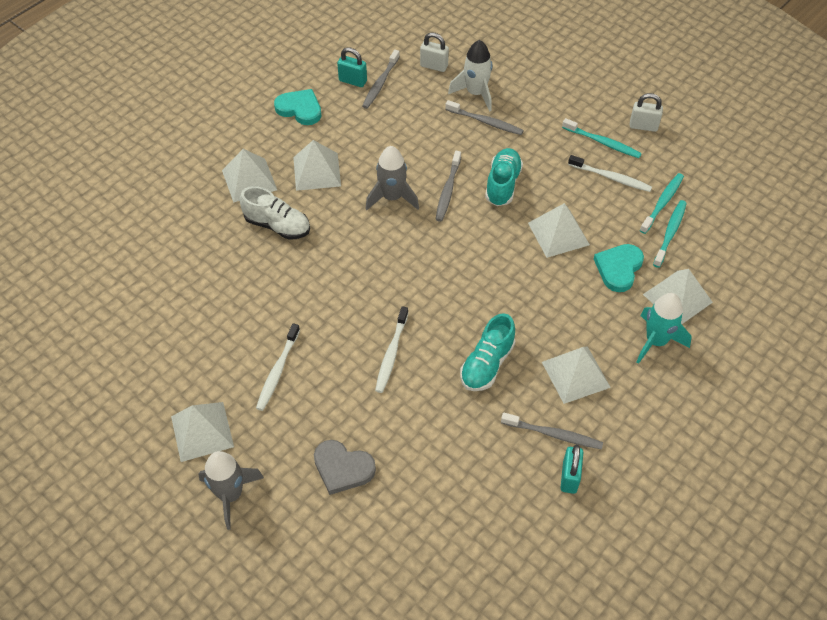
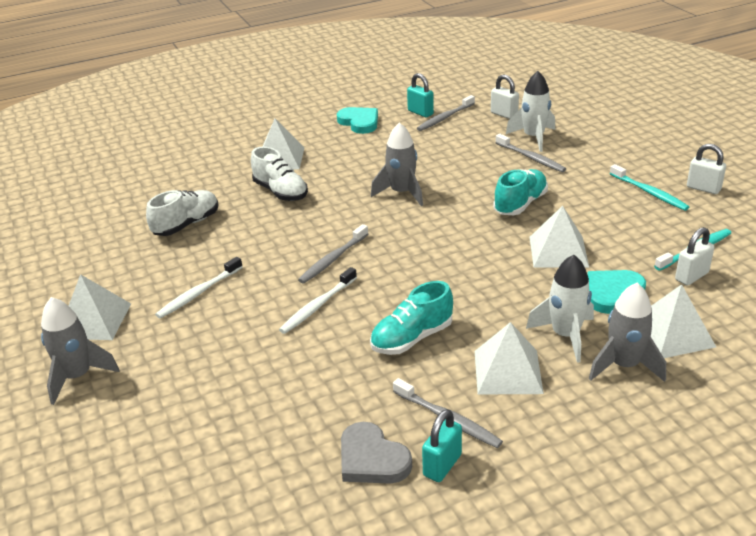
camera: 25 degrees right, 20 degrees down
(212, 292) = (186, 224): none -> white shoe
(317, 171) = (344, 163): white pyramid -> none
(342, 468) = (200, 385): grey heart -> grey heart (372, 459)
(448, 190) = (460, 198): grey toothbrush -> grey toothbrush (333, 259)
(602, 324) = (565, 335): none -> white rocket
(611, 177) = (644, 220): white toothbrush -> none
(656, 341) = (624, 365): turquoise rocket -> grey rocket
(670, 233) = (691, 276): turquoise toothbrush -> white padlock

